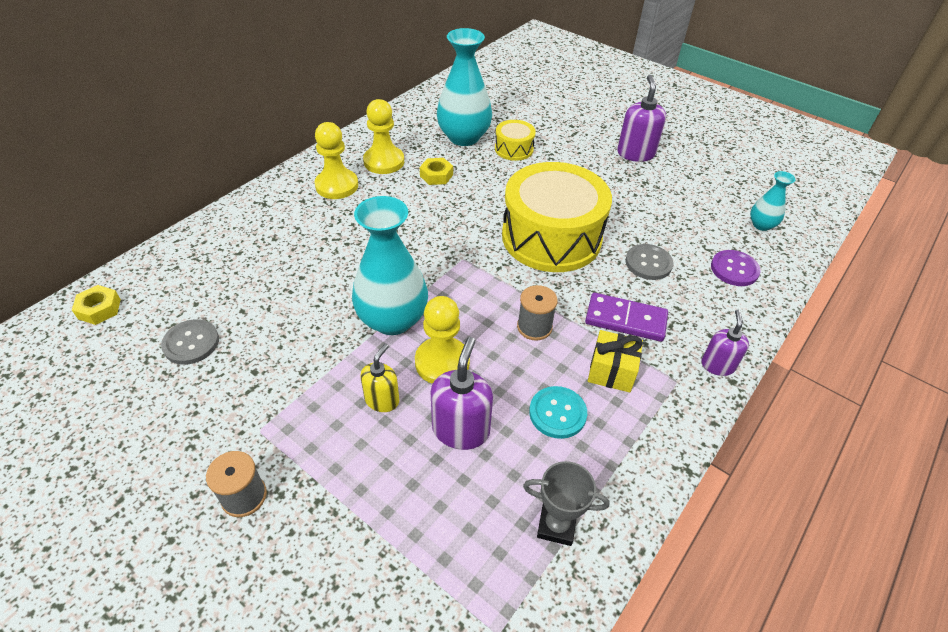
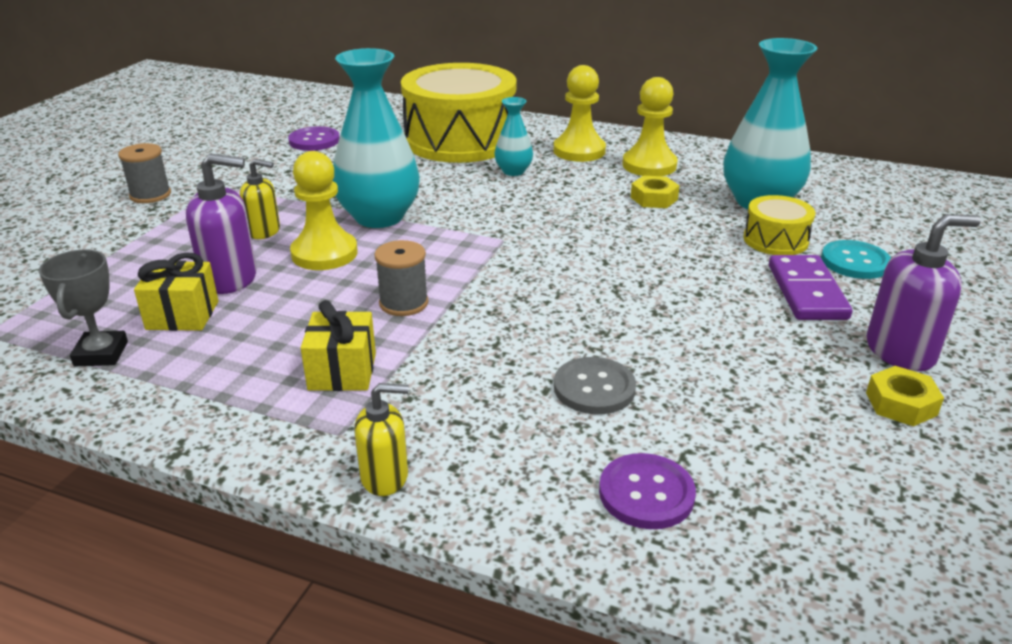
camera: 75 degrees right, 15 degrees down
(99, 309) = (341, 103): yellow nut -> yellow nut (901, 404)
(191, 343) = (314, 141): grey button -> purple button
(511, 466) = (182, 315): none -> yellow gift
(551, 237) = (593, 294): yellow drum -> yellow drum (460, 140)
(557, 413) = (262, 336): turquoise button -> turquoise button (855, 262)
(625, 320) = (450, 375): purple domino -> purple domino (806, 292)
(717, 365) = (385, 477): purple soap dispenser -> yellow soap dispenser
(761, 225) = (827, 535): turquoise vase -> turquoise vase (513, 171)

